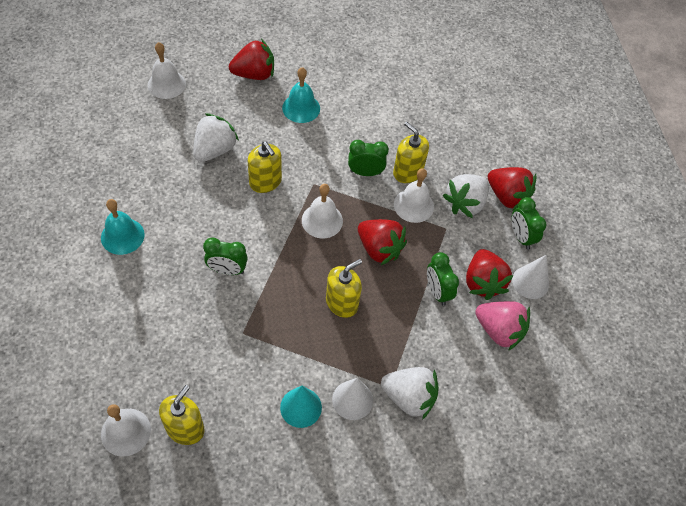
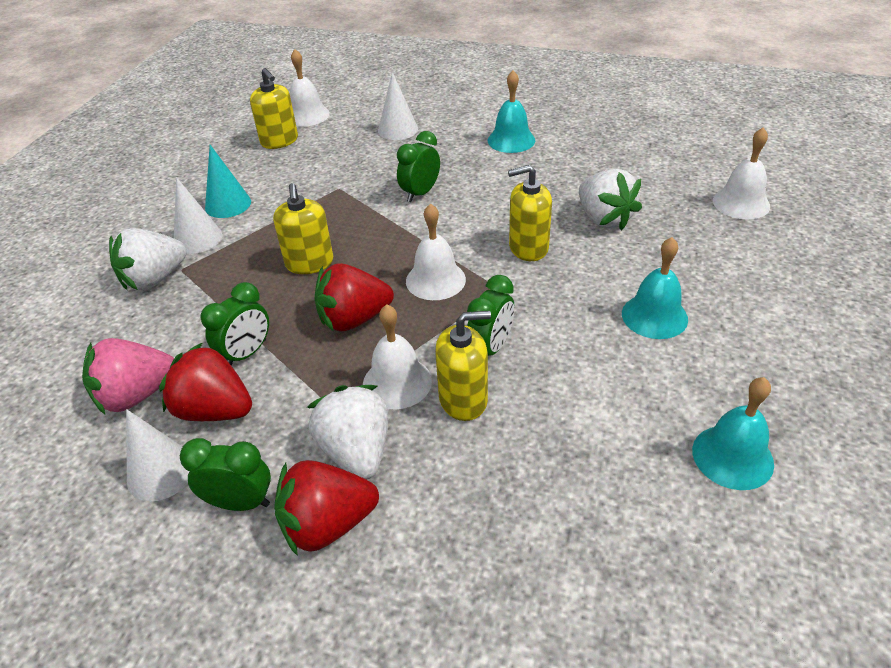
camera: 125 degrees right, 15 degrees down
(130, 332) = (398, 129): none -> white cone
(254, 74) = (745, 285): red strawberry -> none
(381, 67) = (732, 456): none -> turquoise bell
(437, 291) = (246, 353): green clock -> green clock turned 120 degrees clockwise

